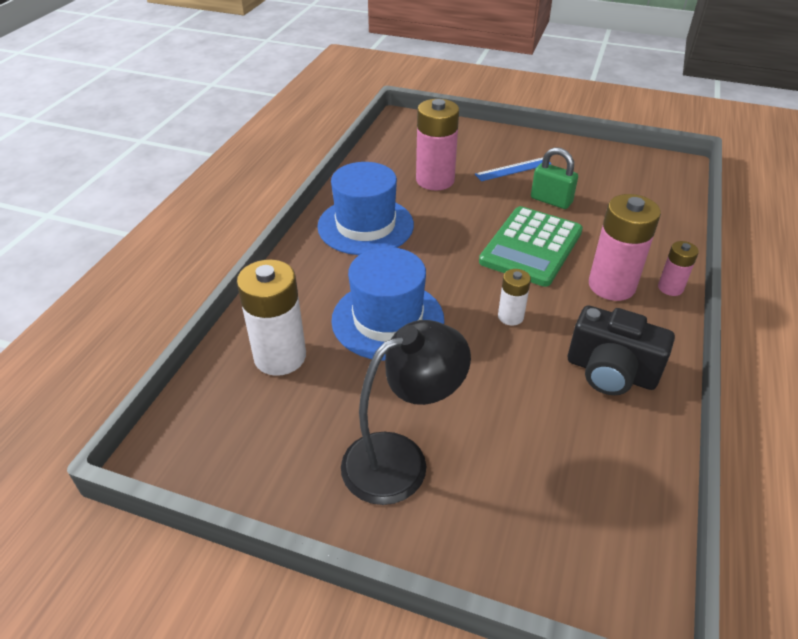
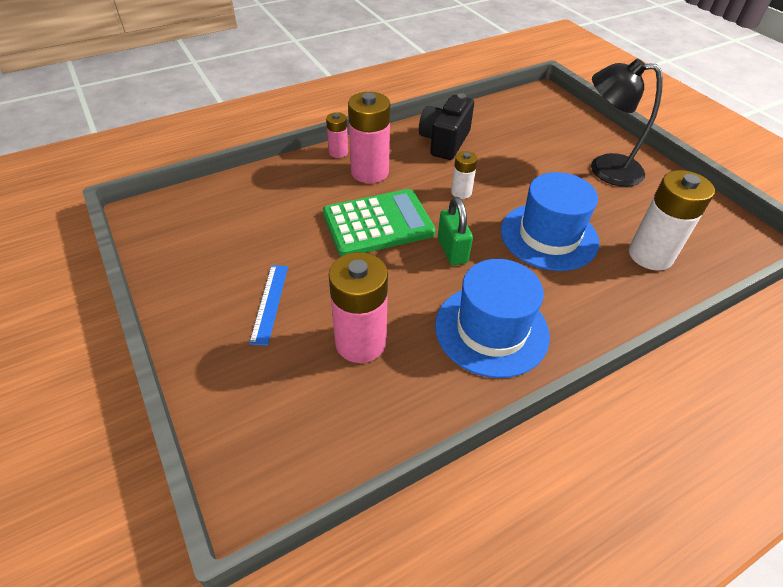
camera: 140 degrees left, 5 degrees up
(513, 169) = (269, 303): blue ruler -> blue ruler turned 75 degrees clockwise
(551, 200) = (298, 249): green padlock -> green padlock (452, 250)
(610, 372) = (444, 142): black camera -> black camera turned 135 degrees counterclockwise

